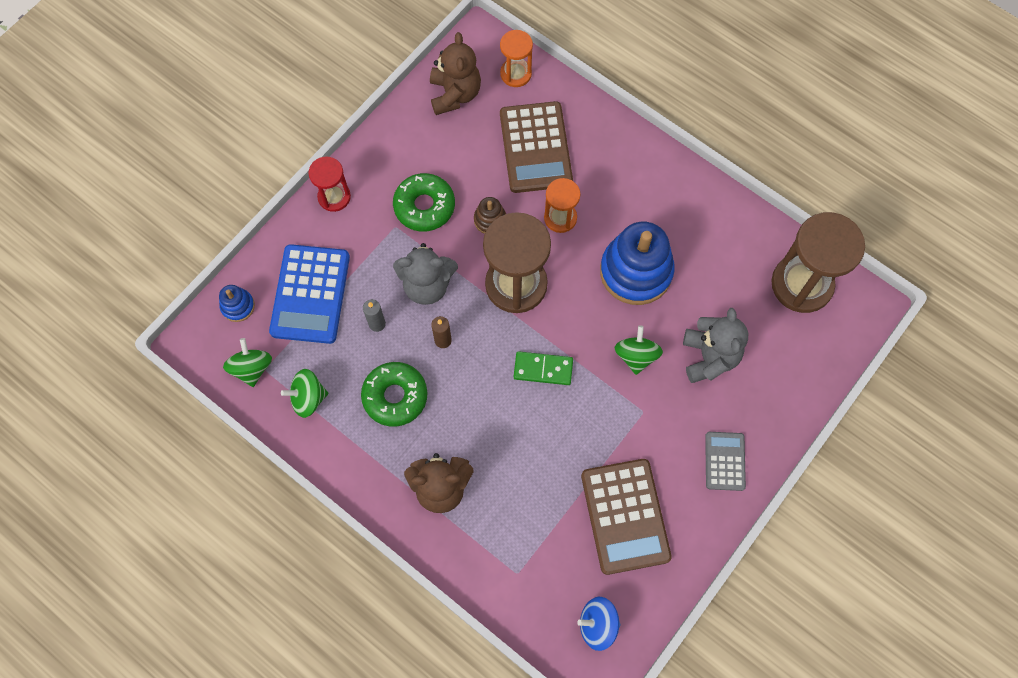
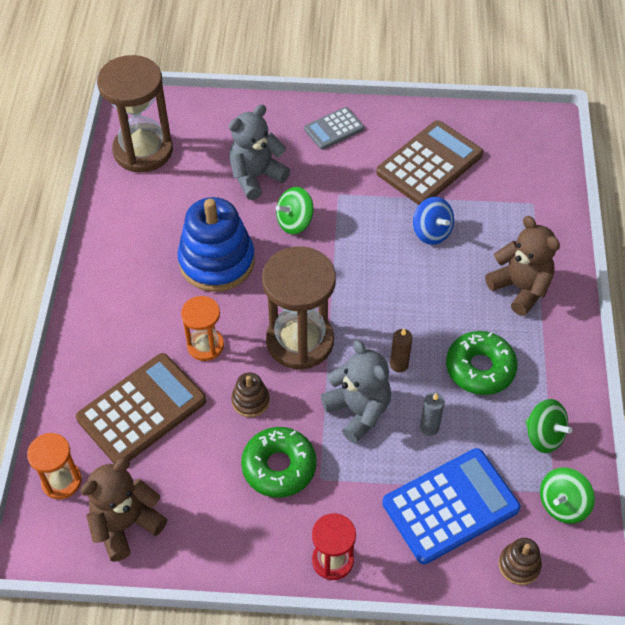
camera: 125 degrees left, 15 degrees down
(238, 306) = (519, 565): blue stacking toy -> brown stacking toy
(543, 369) = (360, 277): green domino -> none
(597, 625) = (519, 140): blue spinning top -> blue spinning top (431, 232)

